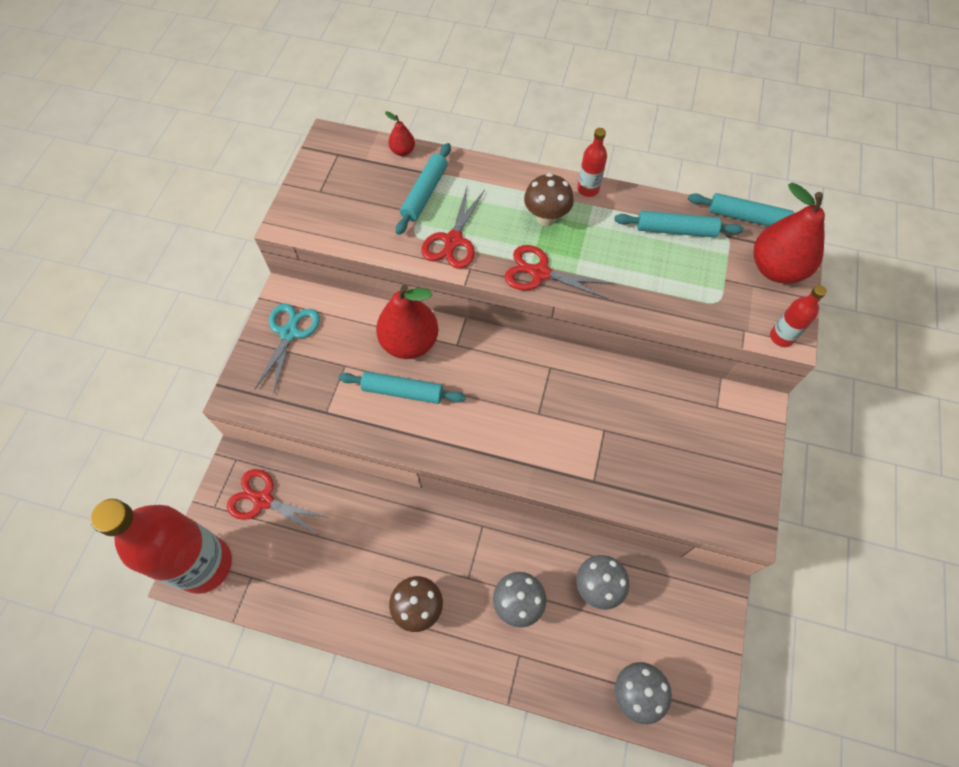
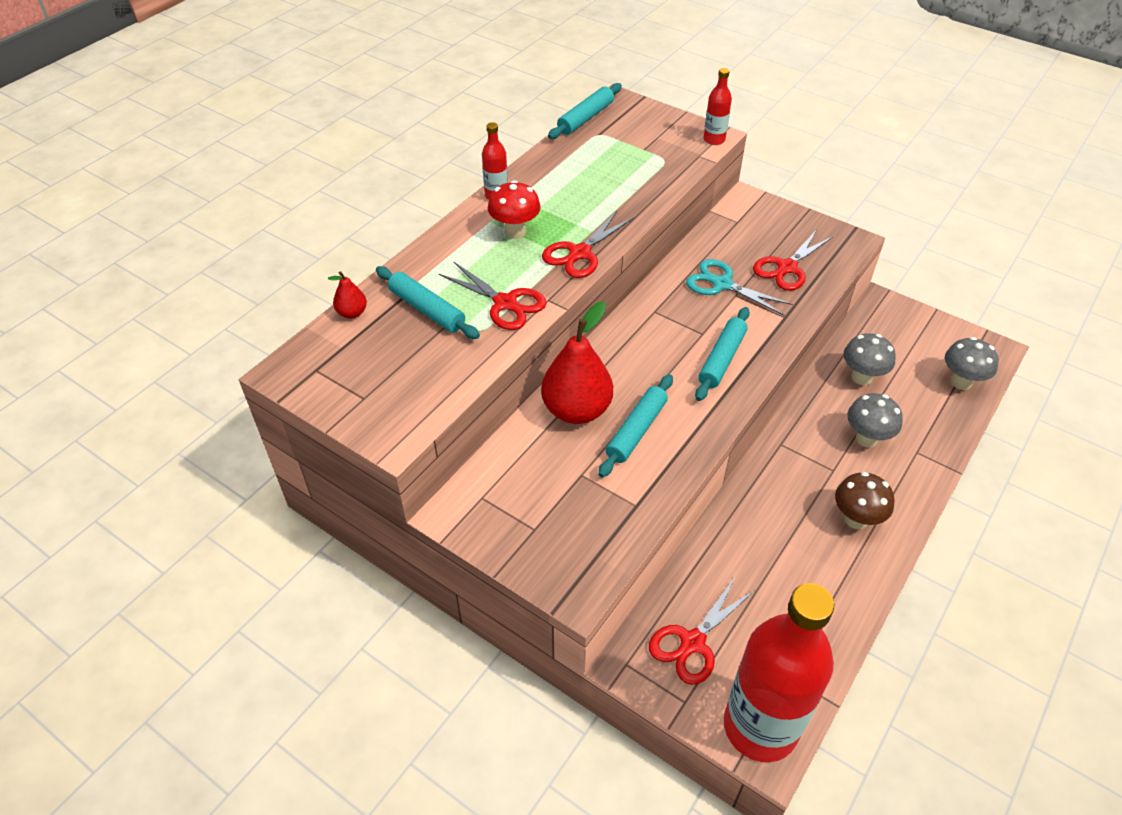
camera: 70 degrees left, 15 degrees down
(289, 333) = (511, 519): turquoise scissors -> turquoise scissors (722, 284)
(546, 218) = (515, 232): brown mushroom -> red mushroom
(668, 469) = (787, 268): none -> red scissors
(675, 230) = (576, 159): turquoise rolling pin -> turquoise rolling pin (721, 359)
(776, 269) = (646, 121): red pear -> none

